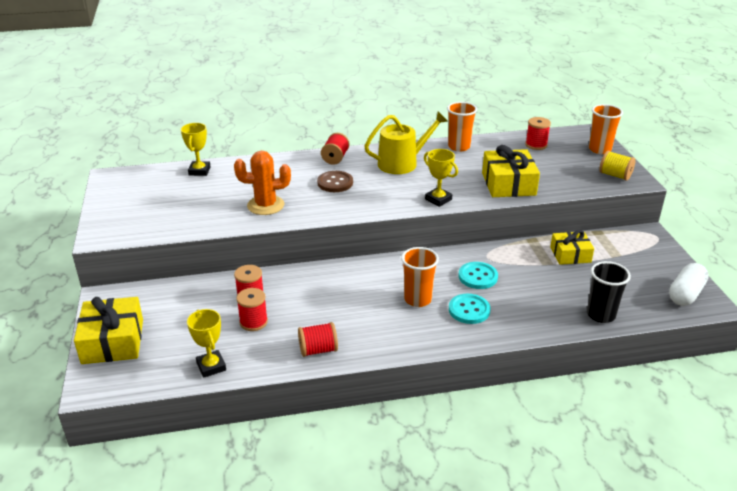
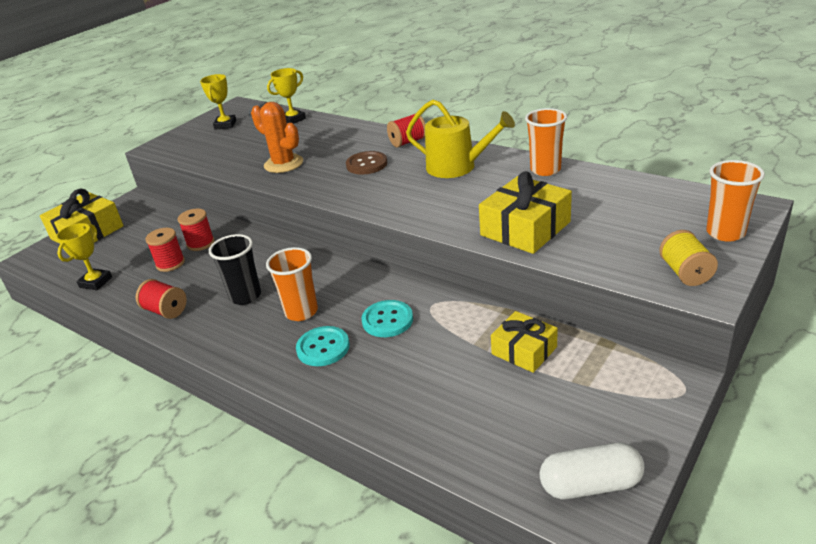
camera: 50 degrees right, 0 degrees up
(438, 199) = (423, 215): yellow trophy -> yellow trophy (225, 125)
(536, 145) = (643, 197): red spool -> none
(600, 315) = (436, 437): black cup -> black cup (245, 296)

